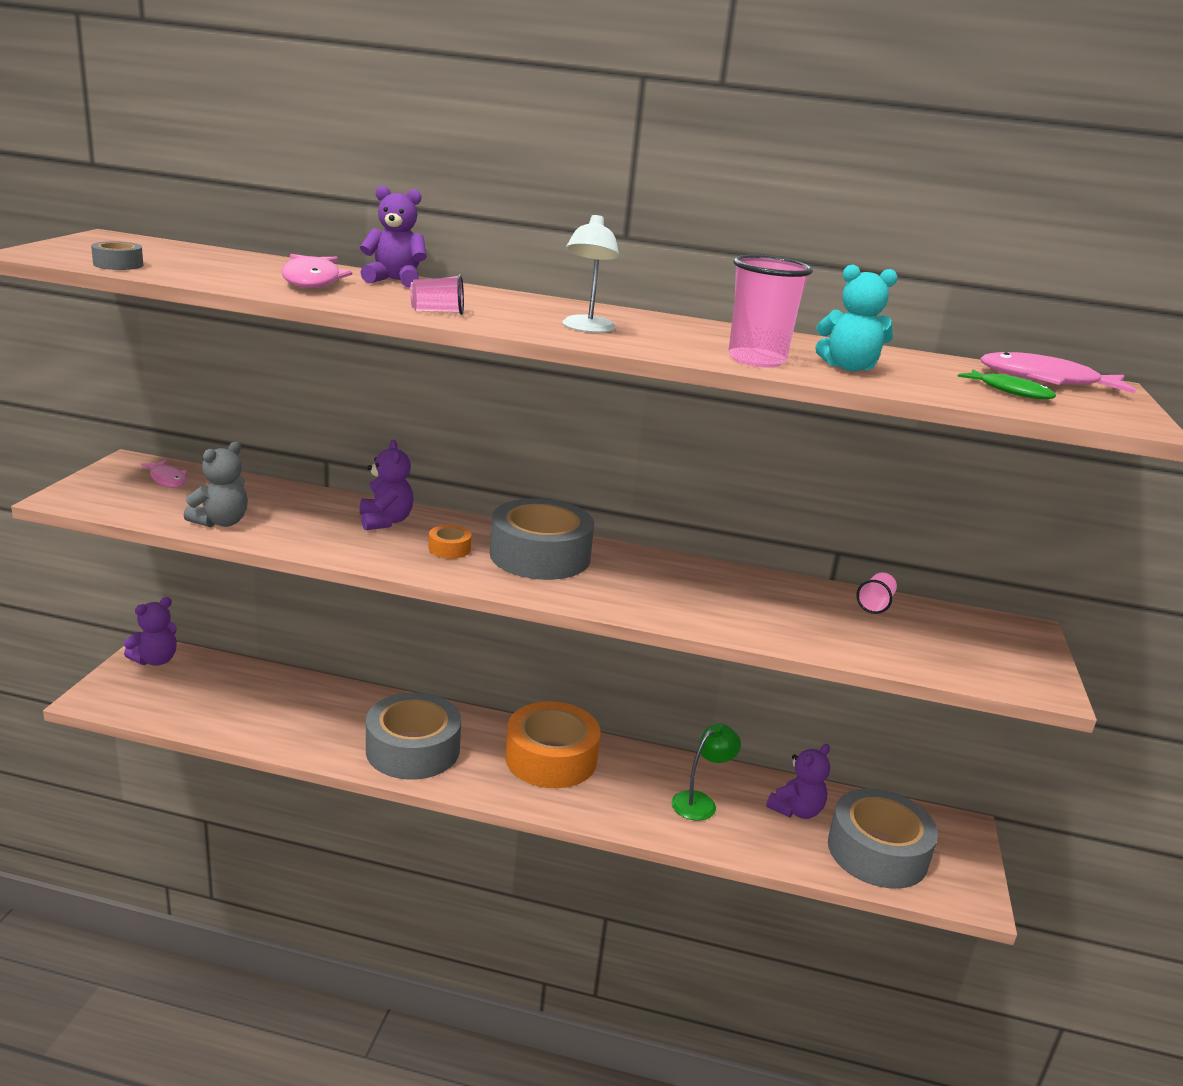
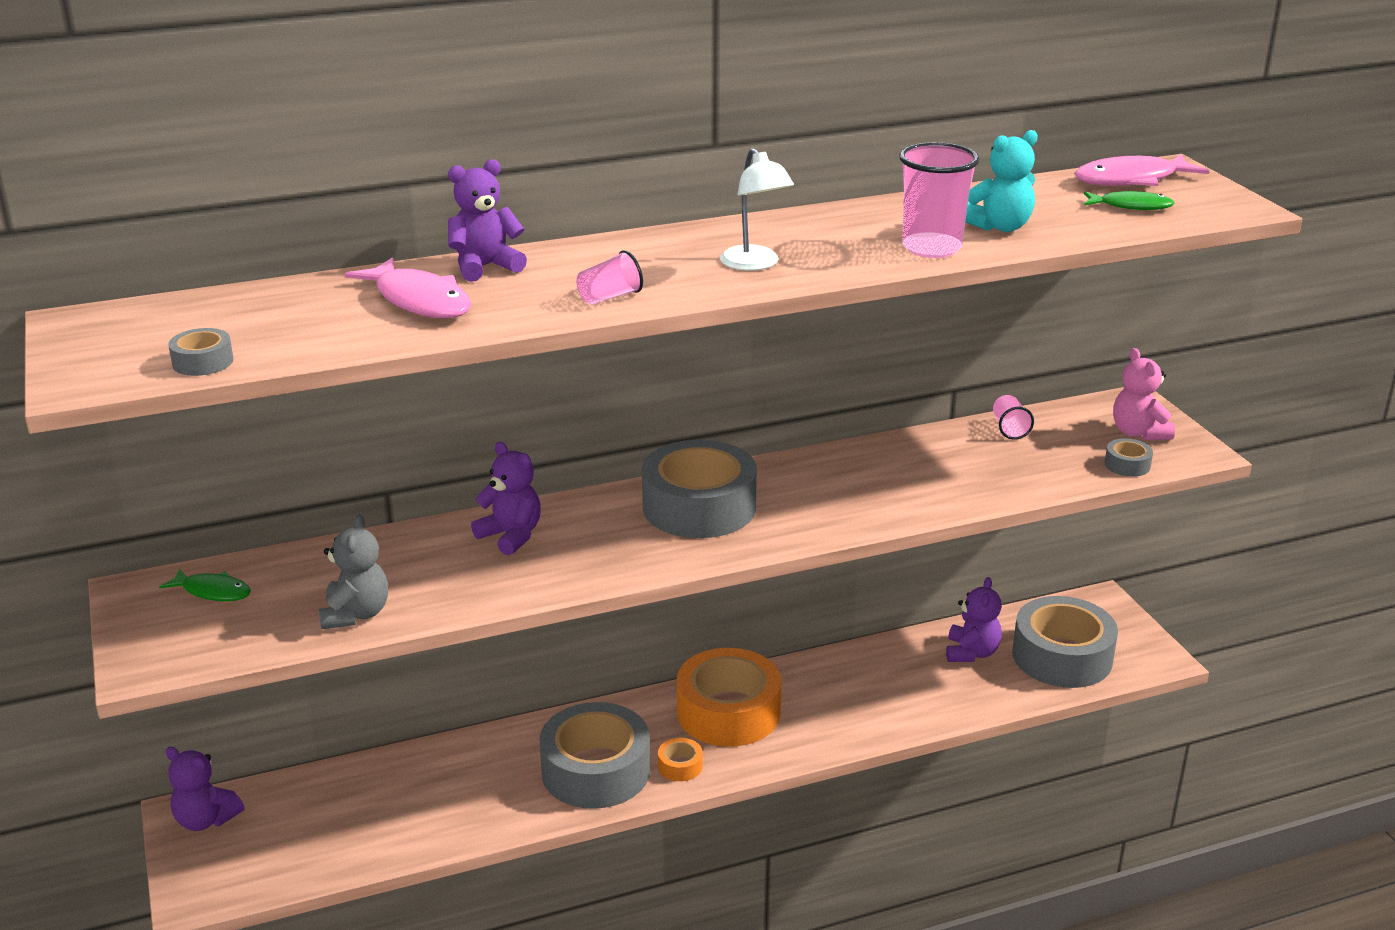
camera: 30 degrees left, 5 degrees up
(155, 660) = (206, 819): purple teddy bear -> purple teddy bear turned 105 degrees clockwise
(167, 479) = (213, 591): pink fish -> green fish
(449, 549) = (613, 538): orange tape -> orange tape (680, 766)
(700, 802) = (892, 686): green lamp -> none
(956, 669) = (1127, 465): none -> grey tape
(1001, 652) = (1138, 432): none -> pink teddy bear

